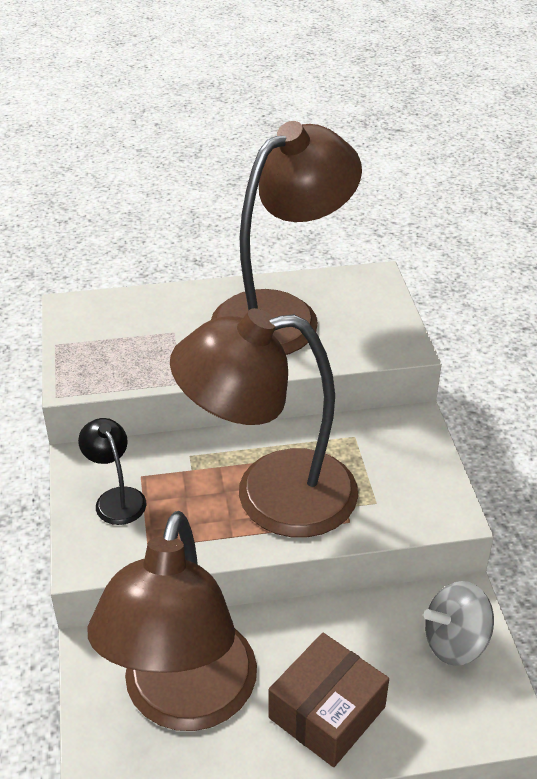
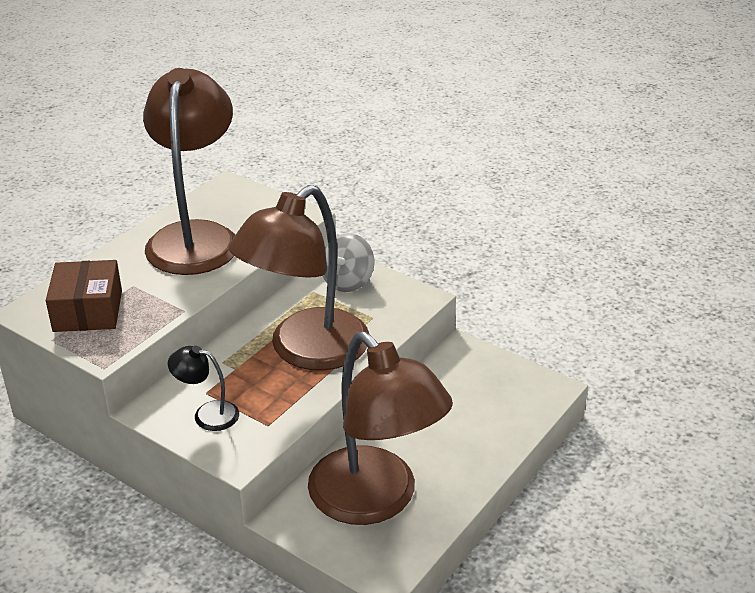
camera: 45 degrees left, 5 degrees down
(327, 712) = (460, 449): brown box -> brown box (88, 311)
(455, 642) = (482, 371): grey spinning top -> grey spinning top (347, 282)

